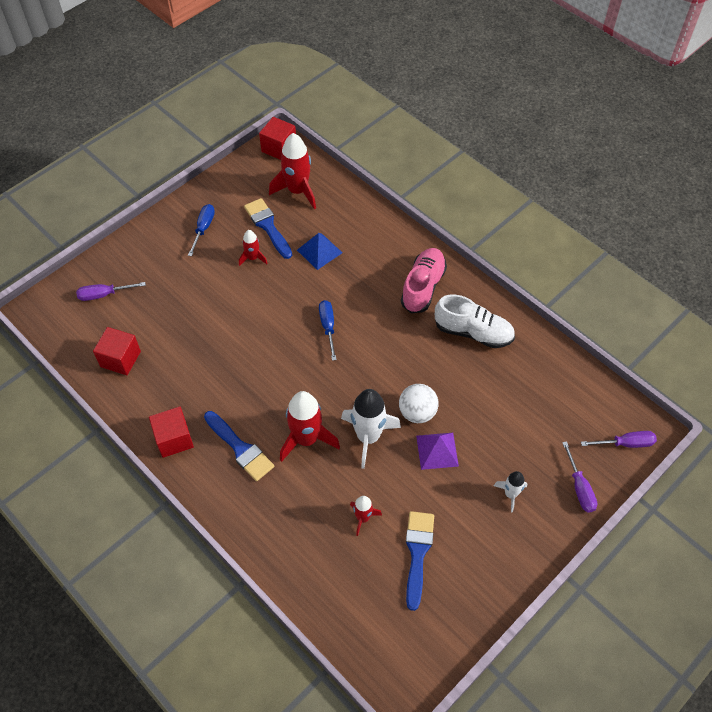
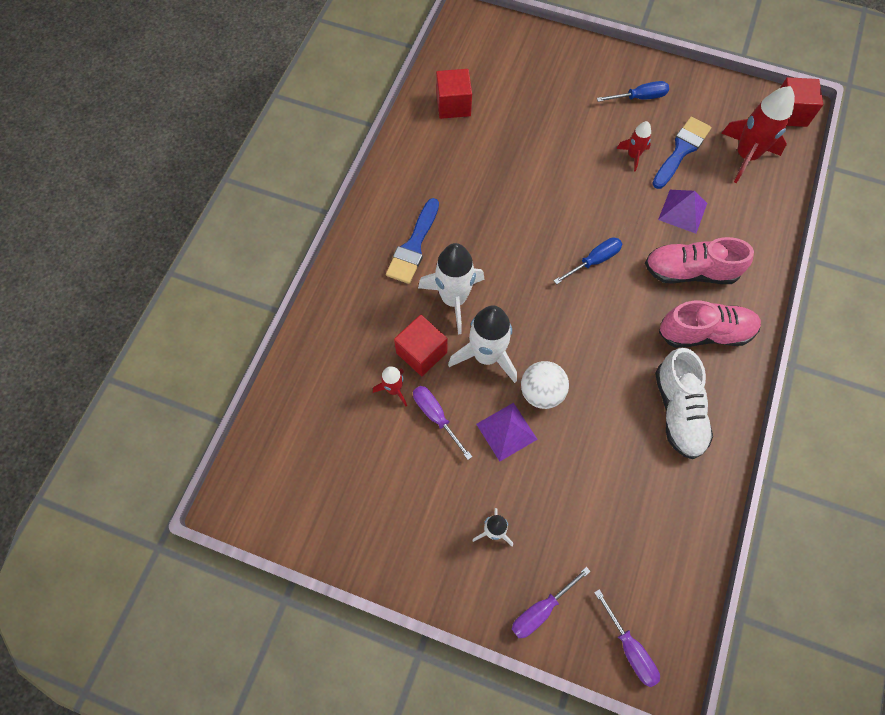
camera: 65 degrees right, 10 degrees up
(104, 295) = (512, 58): purple screwdriver -> purple screwdriver (436, 416)
(174, 439) = (395, 187): red cube -> red cube (421, 352)
(306, 439) = (453, 299): red rocket -> white rocket
(319, 251) = (682, 211): blue pyramid -> purple pyramid
(371, 272) = (690, 271): none -> pink shoe
(417, 553) = (380, 459): blue brush -> none

